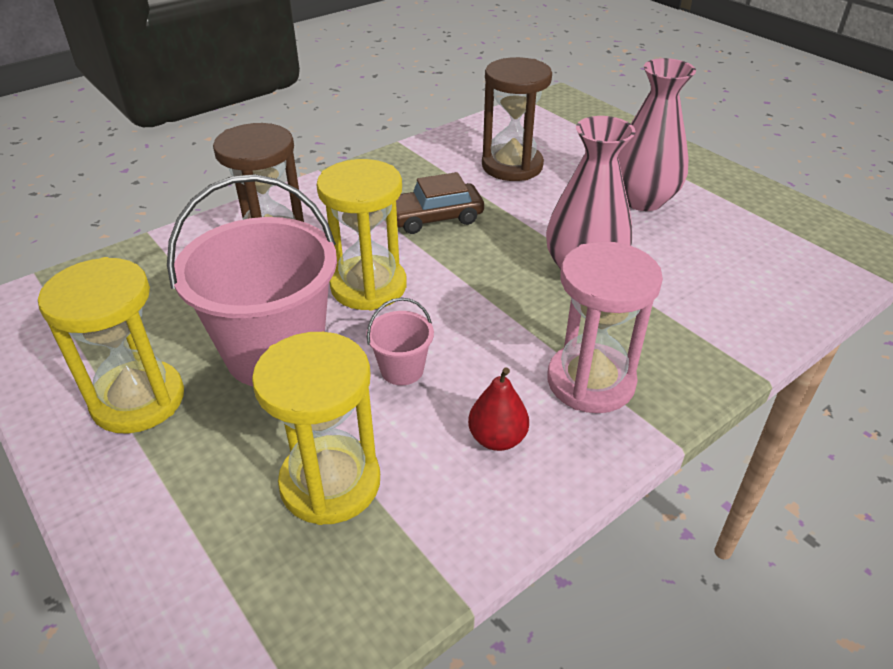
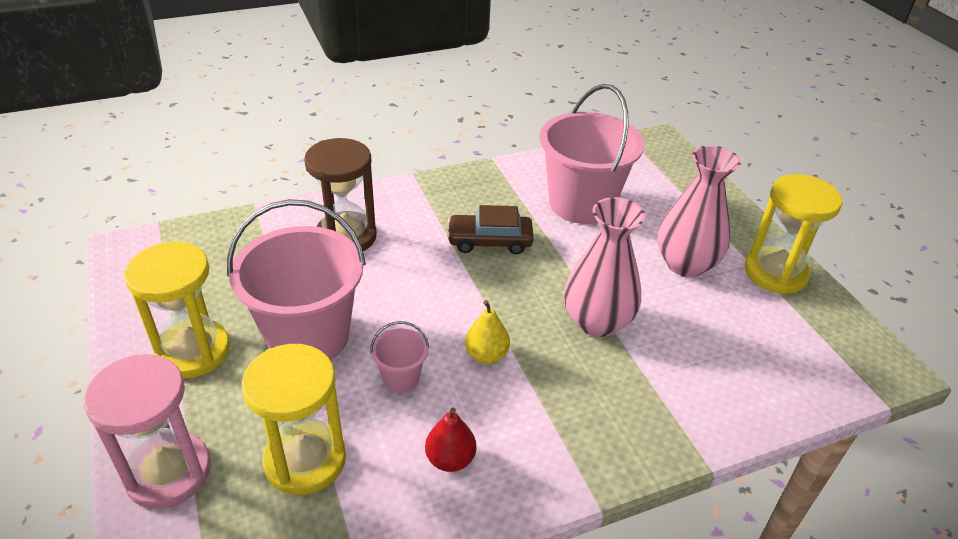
camera: 15 degrees right, 0 degrees up
(368, 286) = (406, 294): yellow hourglass -> yellow hourglass (775, 273)
(485, 326) = (486, 355): none -> yellow pear
(512, 166) = (581, 203): brown hourglass -> pink bucket
(590, 381) = (552, 429): pink hourglass -> pink hourglass (168, 472)

